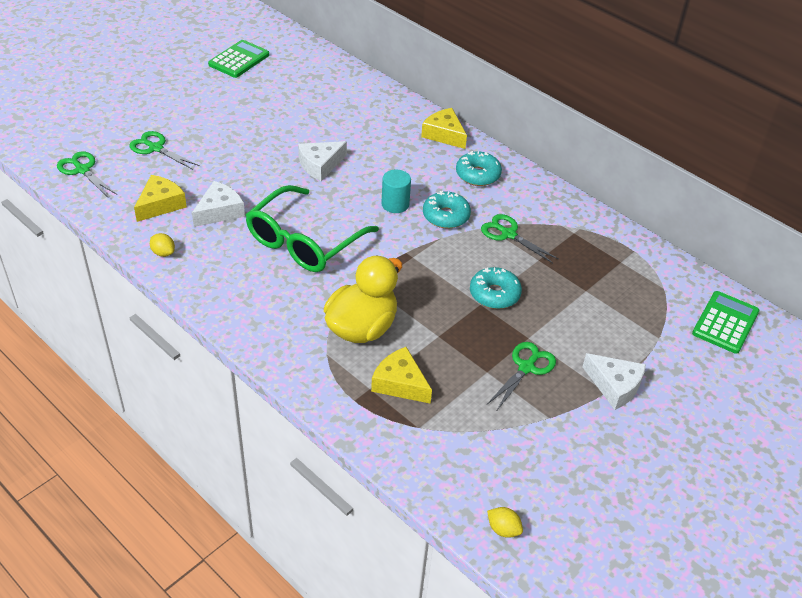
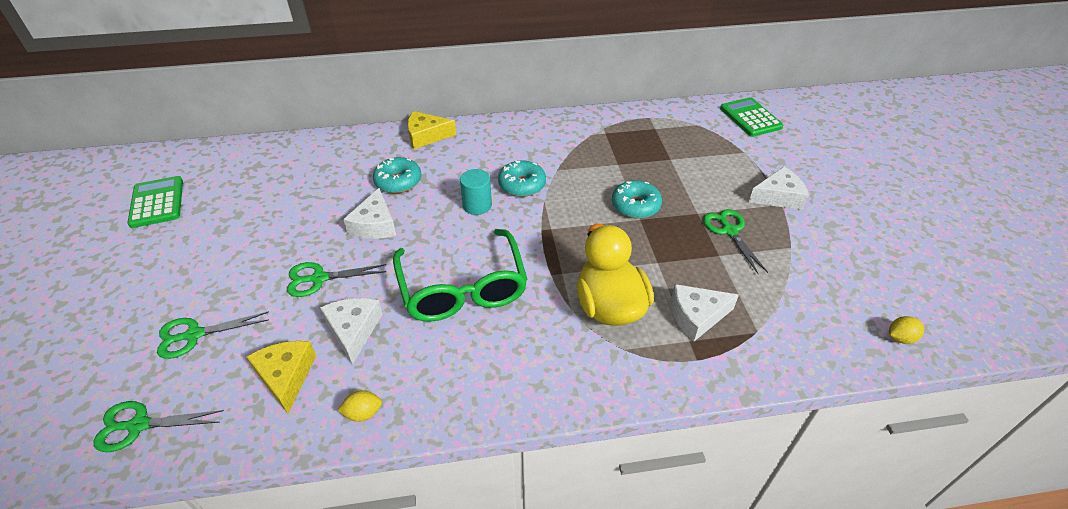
camera: 50 degrees left, 0 degrees up
(400, 383) = (696, 316): yellow cheese -> white cheese
(478, 175) = (493, 144): turquoise donut -> turquoise donut (398, 181)
(508, 234) = (576, 164): green scissors -> green scissors (319, 278)

